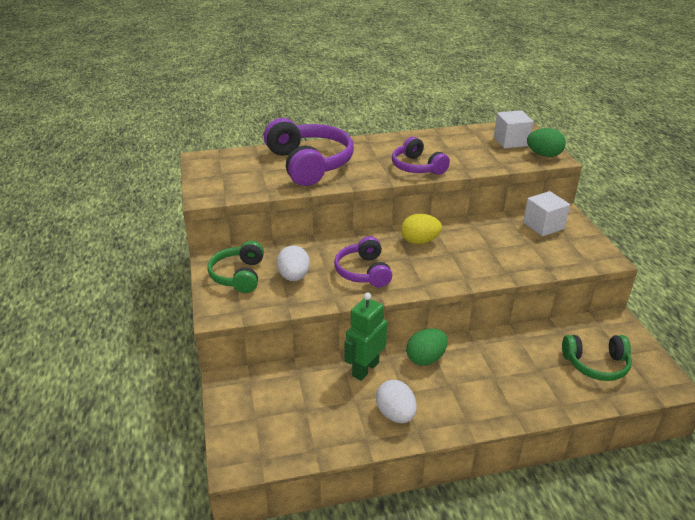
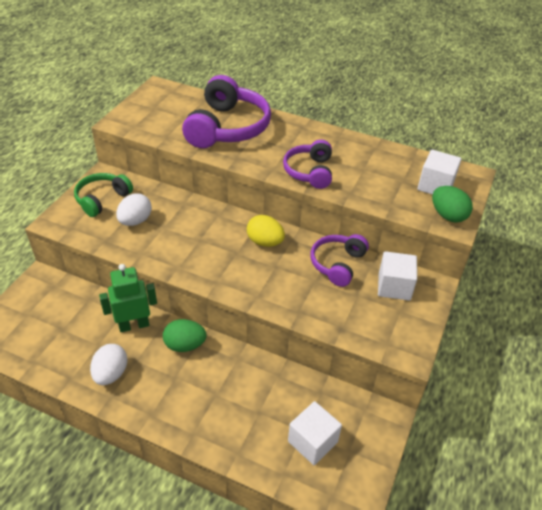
camera: 35 degrees right, 10 degrees up
(363, 272) = (188, 245): purple headphones -> purple headphones (338, 264)
(596, 364) = (312, 442): green headphones -> white cube

